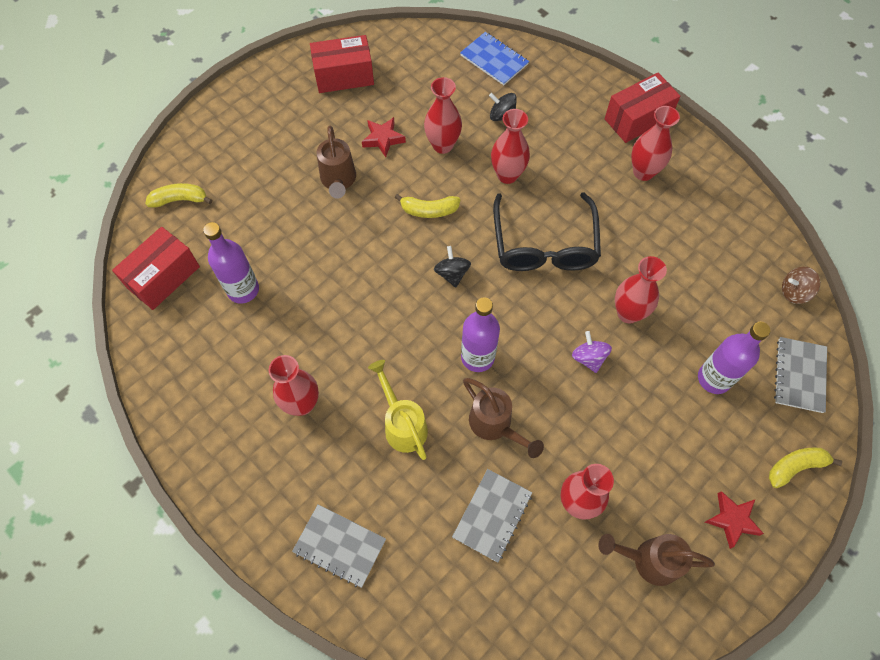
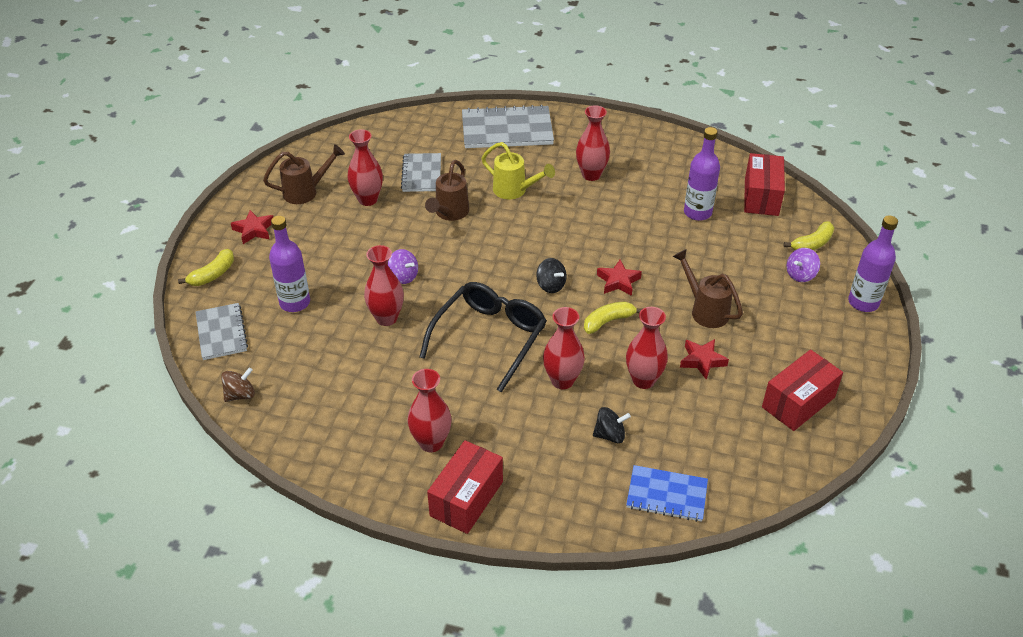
camera: 150 degrees right, 20 degrees down
(225, 174) = (800, 275): none -> purple spinning top
(339, 546) = (507, 130): grey notebook -> grey notebook, size x1.63
(387, 247) = (618, 281): none -> red star
(477, 357) = (490, 244): purple bottle -> purple bottle (863, 302)
(495, 426) = (449, 213): brown watering can -> brown watering can turned 90 degrees counterclockwise
(544, 244) = (489, 338): black glasses -> black glasses turned 60 degrees clockwise

